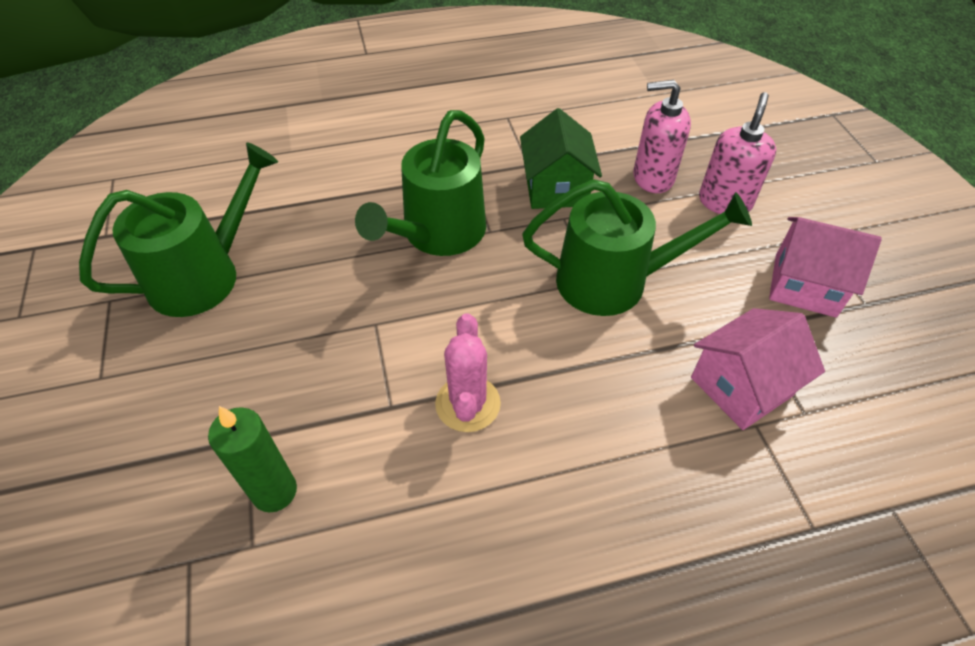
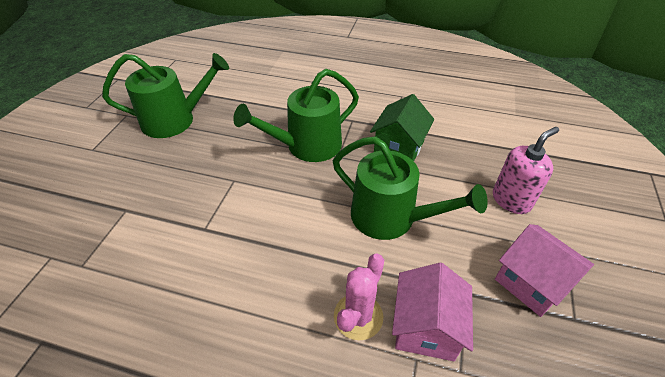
camera: 30 degrees right, 5 degrees down
(274, 491) = (114, 244): green candle -> none
(467, 404) = (245, 248): pink cactus -> pink cactus (358, 316)
(652, 177) = (470, 165): pink soap dispenser -> none
(741, 386) = (426, 327): pink house -> pink house turned 75 degrees counterclockwise

